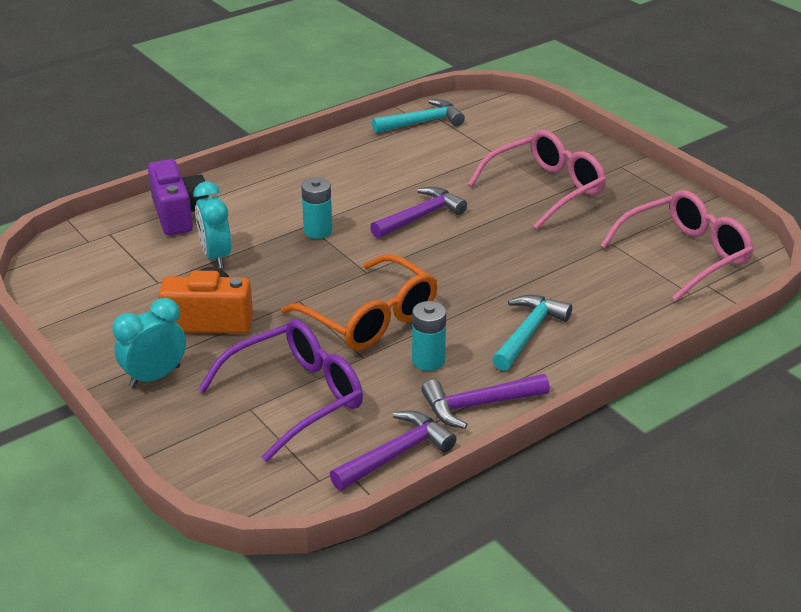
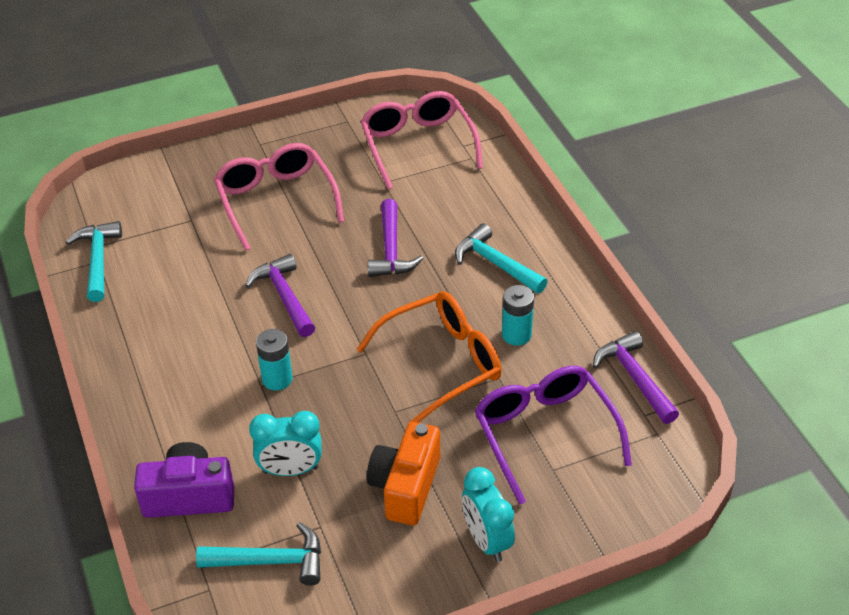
camera: 75 degrees left, 10 degrees up
(118, 264) = (271, 561): none -> turquoise hammer
(478, 405) = (583, 315): purple hammer -> purple hammer (391, 249)

